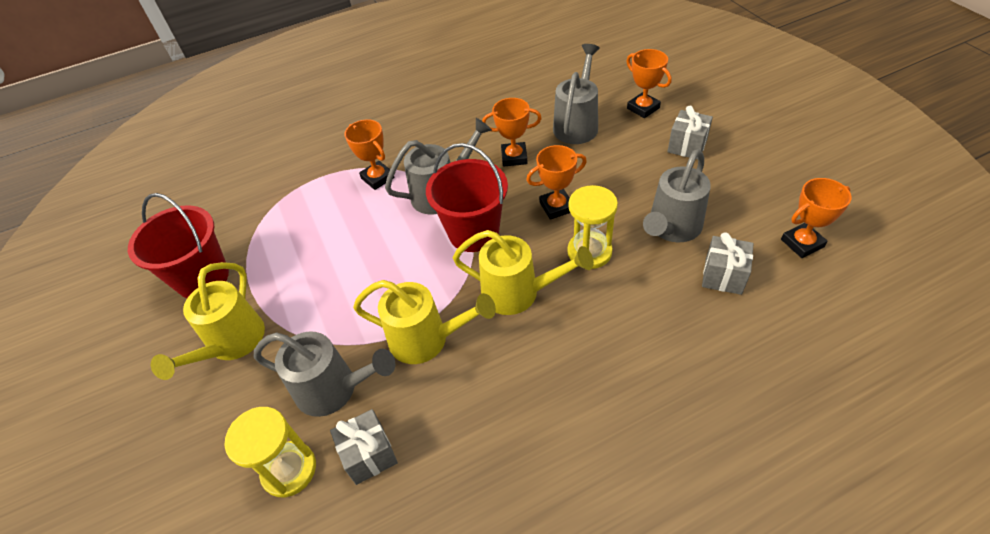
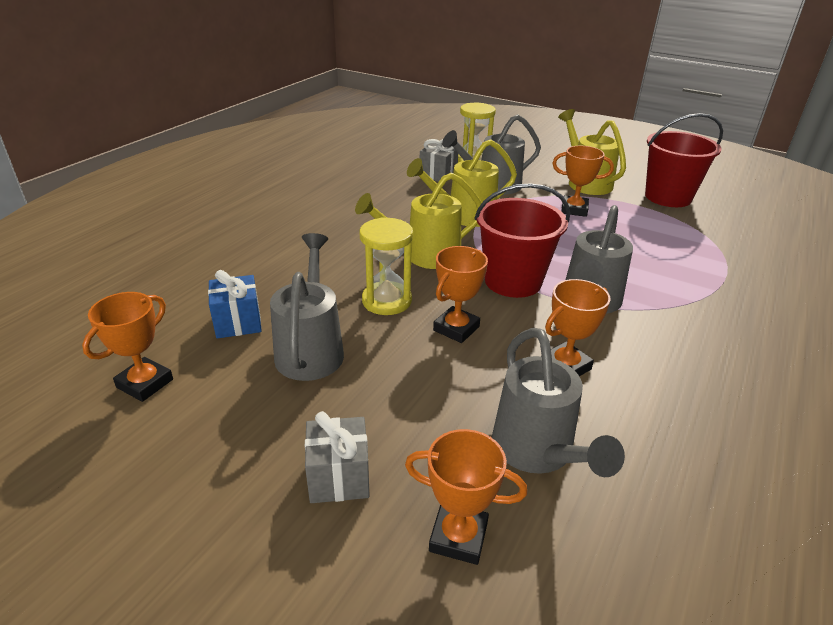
camera: 140 degrees right, 15 degrees down
(377, 178) = (673, 293): orange trophy -> orange trophy (574, 209)
(723, 276) = (238, 322): grey gift -> blue gift

